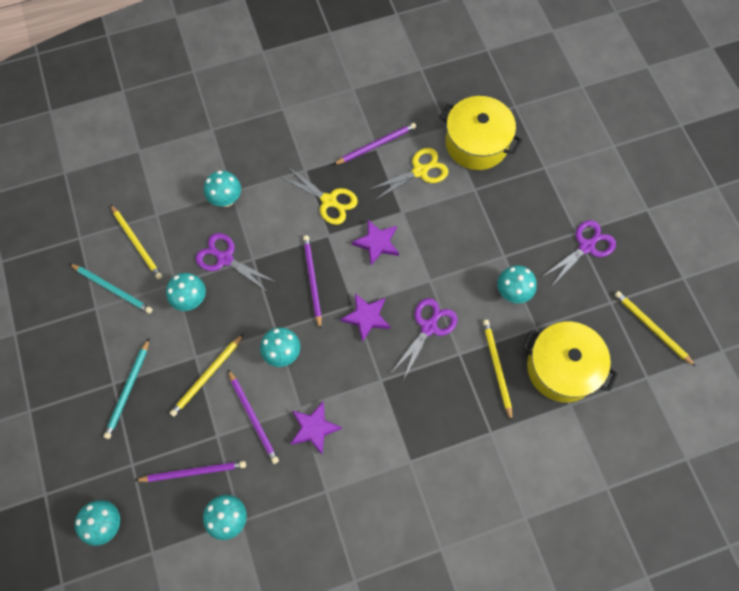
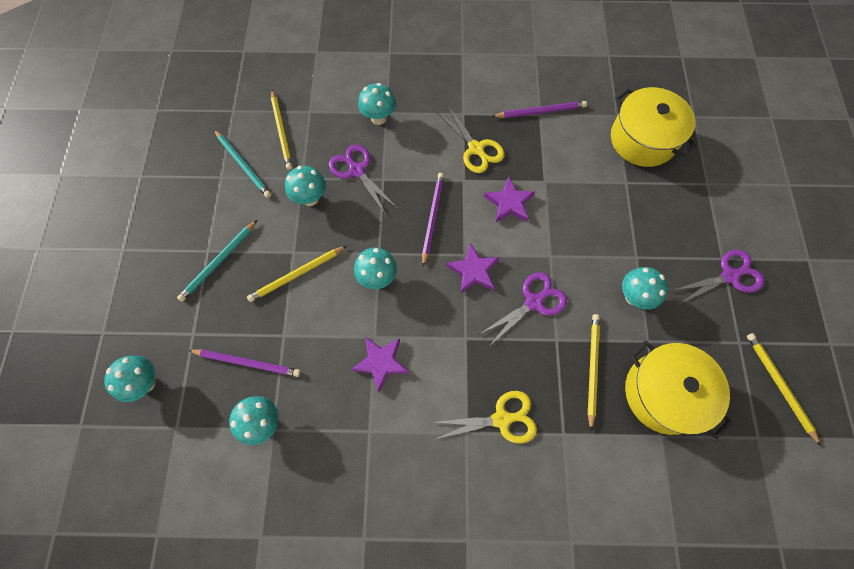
camera: 20 degrees right, 0 degrees up
(253, 417) = (325, 330): purple pencil -> none
(420, 171) = (576, 148): yellow scissors -> yellow scissors (501, 419)

